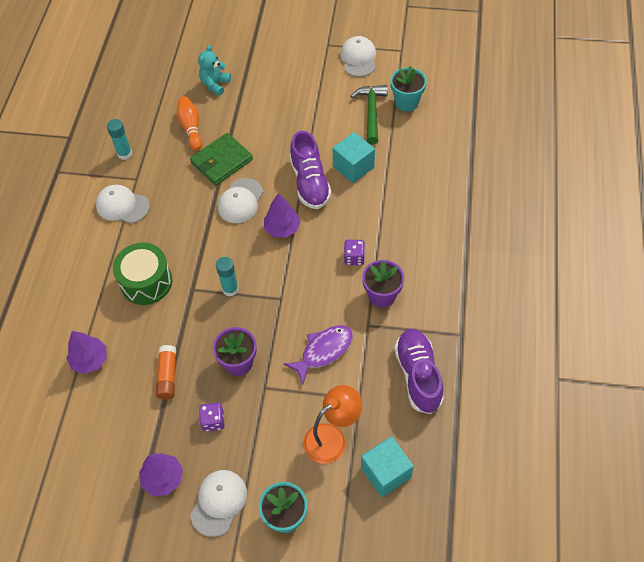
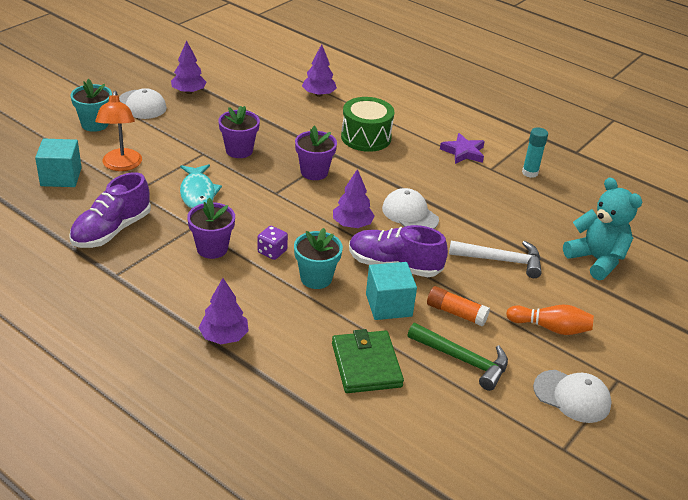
camera: 115 degrees right, 20 degrees down
(122, 206) = (463, 152): white cap -> purple star
(167, 376) = (266, 118): orange glue stick -> orange glue stick (456, 313)
(191, 128) = (537, 221): orange bowling pin -> orange bowling pin (550, 328)
(213, 421) = (205, 123): purple dice -> none
(215, 84) = (596, 260): turquoise teddy bear -> turquoise teddy bear, size x1.53
(221, 161) = (473, 222): green wallet -> green wallet (366, 365)
(230, 289) = (314, 172): turquoise glue stick -> purple flower pot
(256, 130) = (501, 260): none -> white hammer
(323, 351) = (198, 193): purple fish -> turquoise fish
(406, 102) = (457, 400): turquoise flower pot -> turquoise flower pot (316, 278)
(418, 375) = (112, 230): purple shoe -> purple shoe turned 105 degrees clockwise
(457, 233) = (224, 336): none -> purple tree

